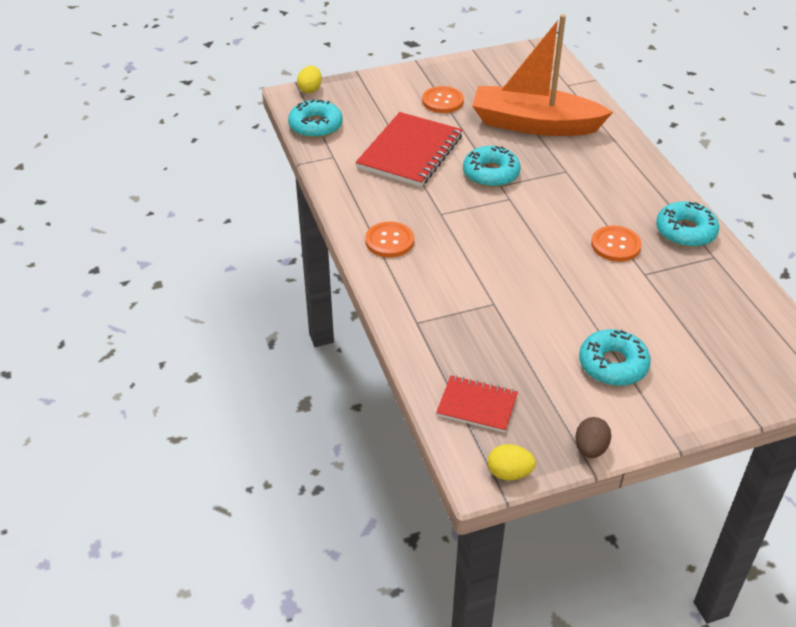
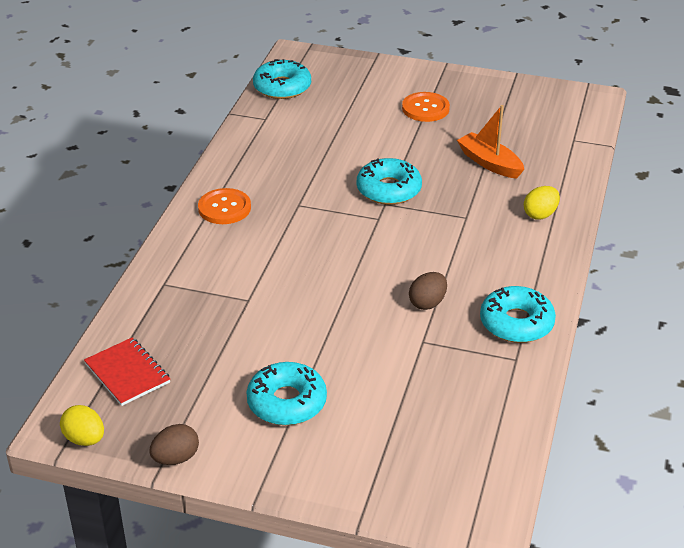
camera: 35 degrees right, 5 degrees down
(310, 89) = (316, 54): yellow egg -> yellow egg (540, 214)
(410, 152) = (337, 141): red notebook -> none
(534, 124) = (489, 163): orange boat -> orange boat, size x0.50
(615, 245) = (427, 303): orange button -> brown egg

